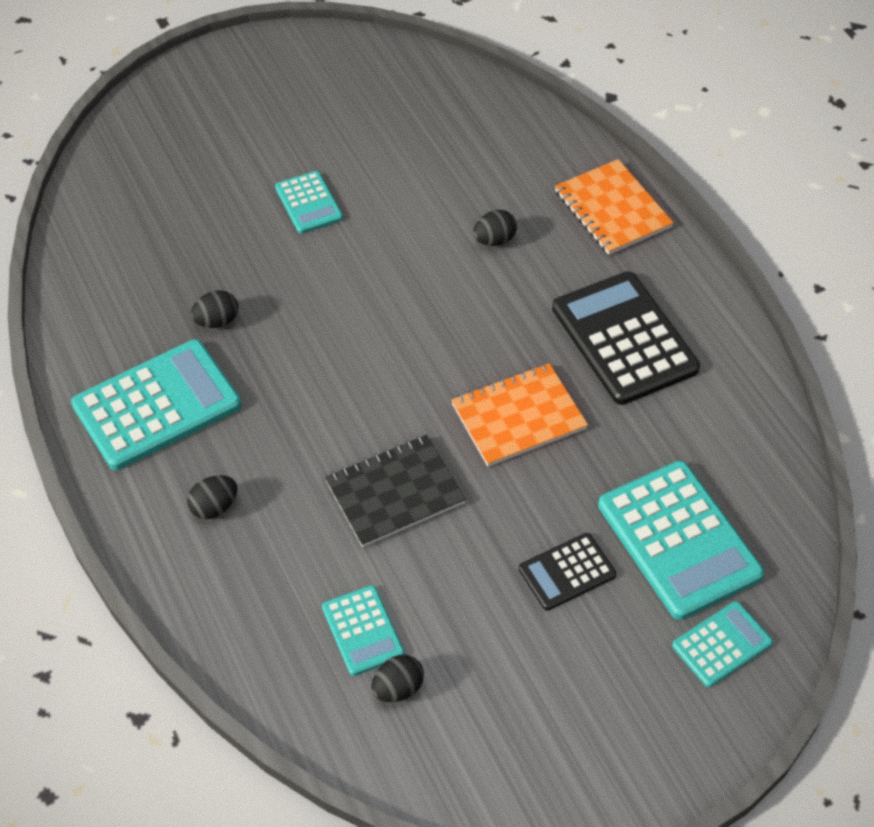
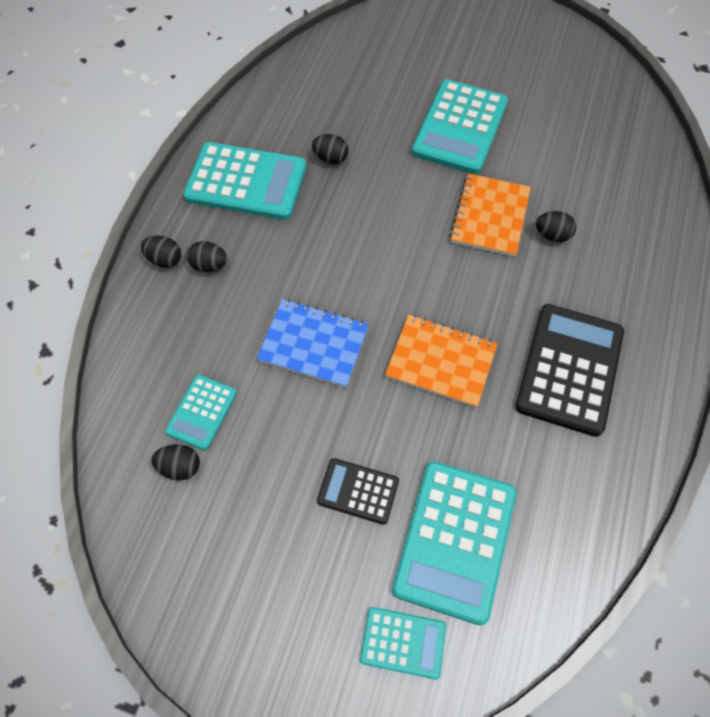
camera: 45 degrees right, 10 degrees up
(162, 538) = (165, 259): none -> black egg
(309, 203) = (460, 127): turquoise calculator -> turquoise calculator, size x1.87
(395, 492) = (313, 344): black notebook -> blue notebook
(612, 209) = (658, 275): orange notebook -> orange notebook (490, 216)

